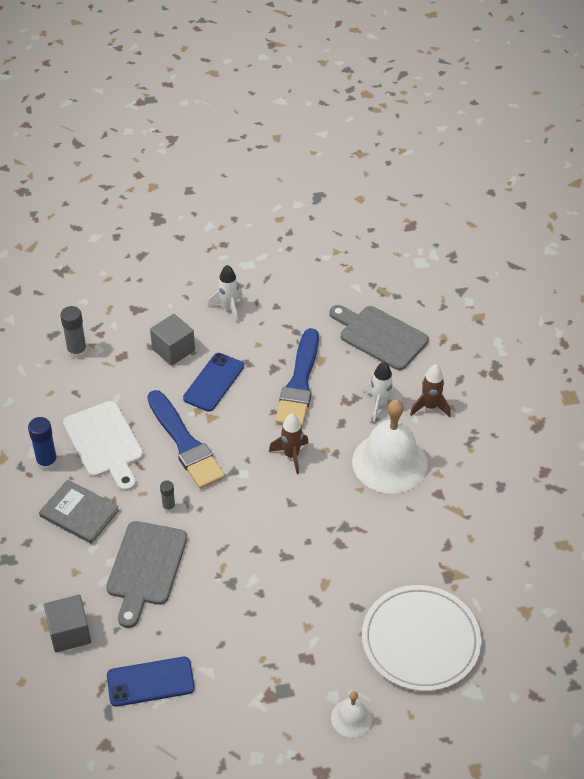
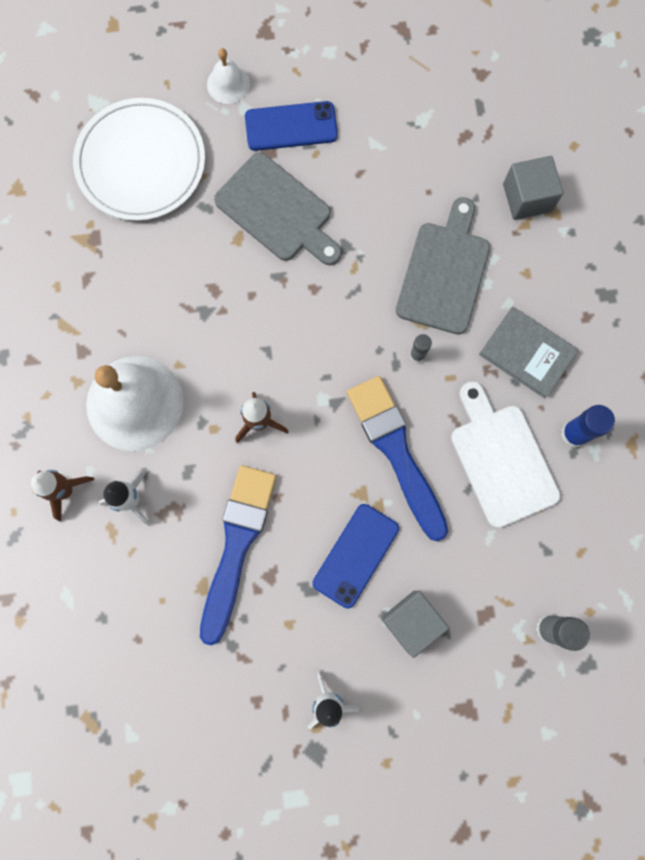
camera: 175 degrees left, 30 degrees up
(150, 682) = (436, 136): blue phone -> blue phone (291, 127)
(380, 336) = (111, 627): grey cutting board -> grey cutting board (277, 211)

